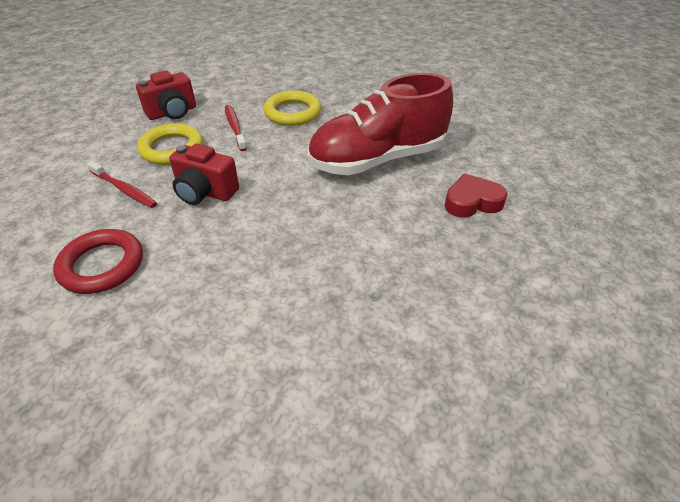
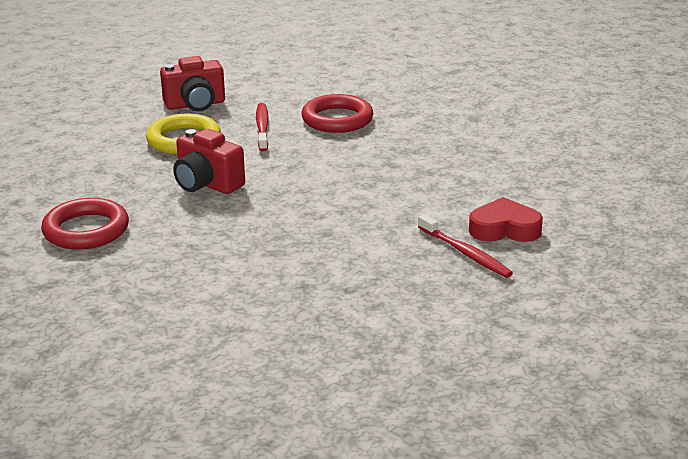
camera: 15 degrees right, 15 degrees down
(124, 189) = (122, 171): red toothbrush -> red toothbrush (465, 253)
(292, 112) = (337, 119): yellow ring -> red ring
(377, 160) = (416, 177): red shoe -> none

